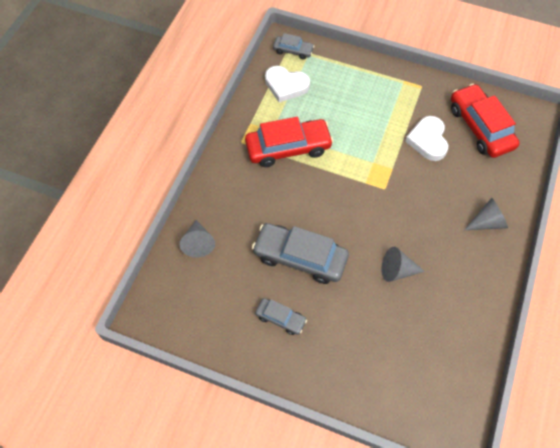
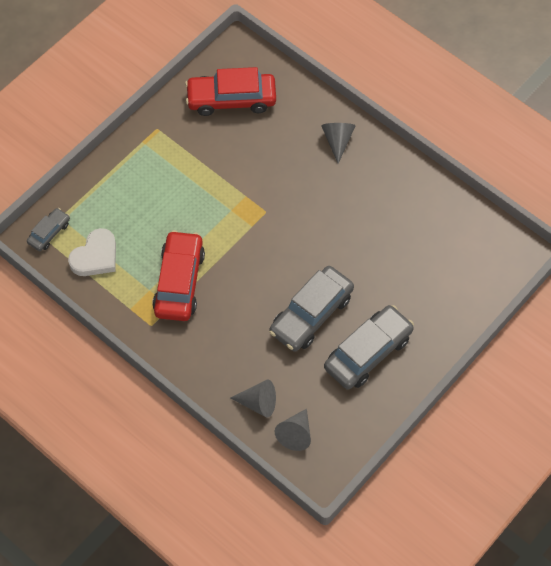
camera: 70 degrees left, 0 degrees up
(280, 318) = (368, 352): grey car -> grey car, size x1.92
(397, 270) = (357, 236): grey cone -> grey cone (295, 434)
(428, 140) = (226, 151): white heart -> none

